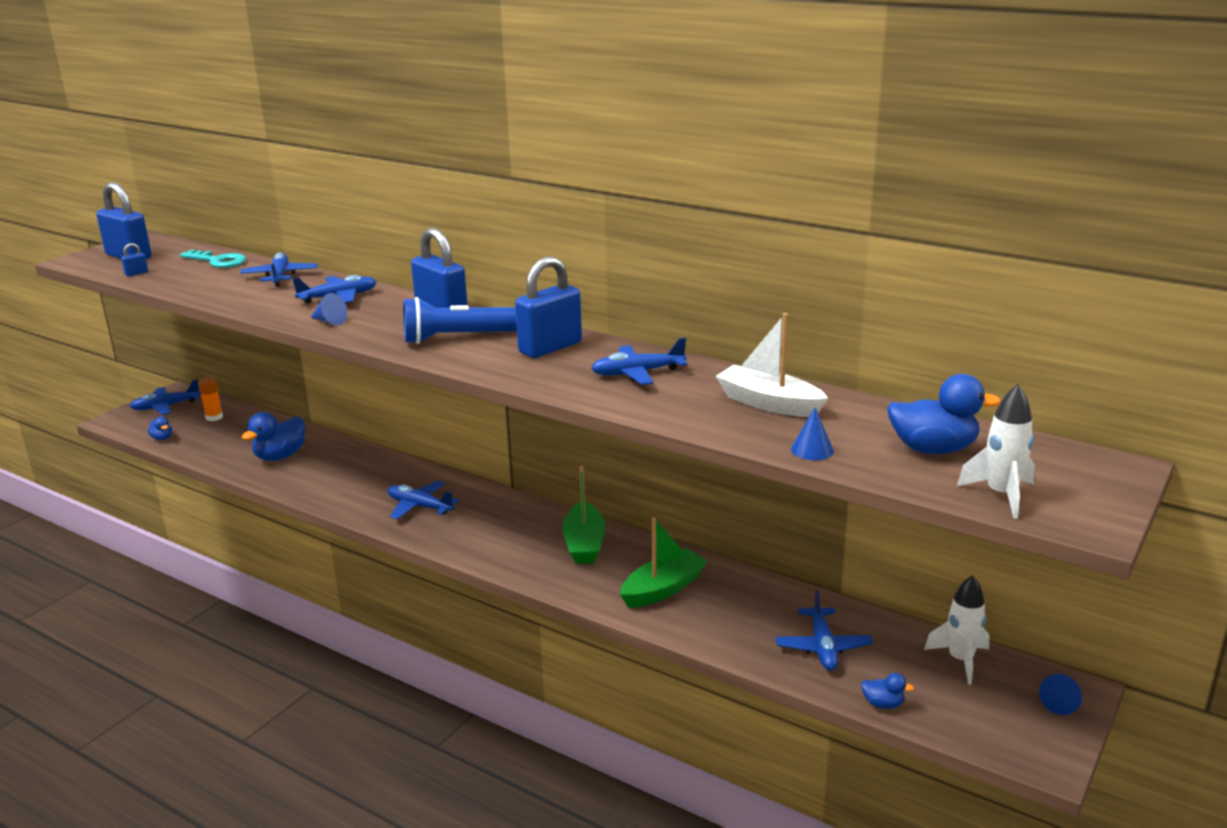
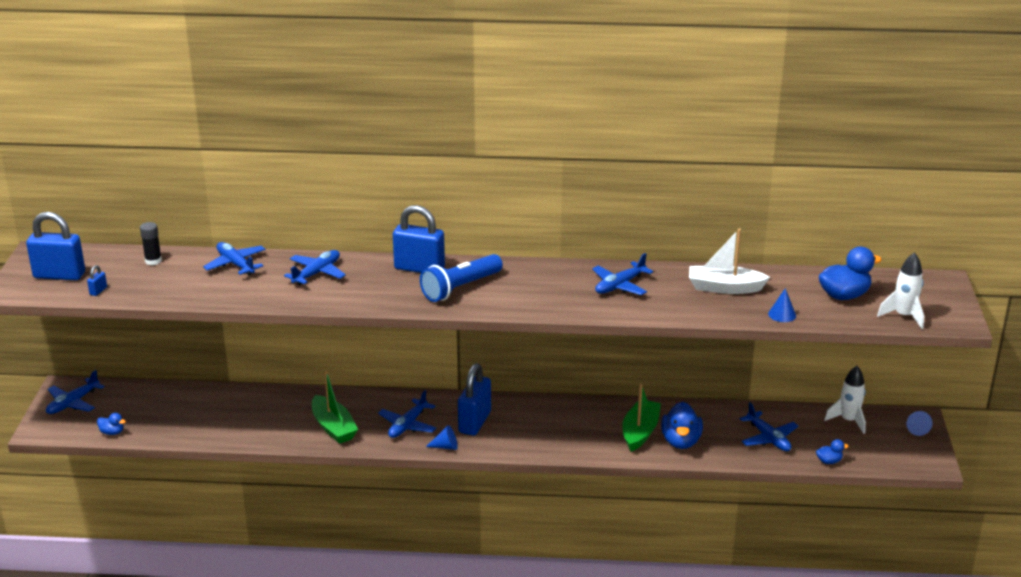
camera: 30 degrees left, 5 degrees up
(214, 417) = (134, 400): orange glue stick -> none
(218, 261) = (153, 261): turquoise key -> black glue stick
(280, 456) = (242, 418): blue duck -> blue duck (681, 441)
(329, 321) = (343, 297): blue cone -> blue cone (445, 446)
(419, 507) = (407, 425): blue plane -> blue plane turned 60 degrees counterclockwise
(550, 348) = (537, 279): blue padlock -> blue padlock (474, 422)
(584, 544) = (557, 417): green boat -> green boat (333, 427)

